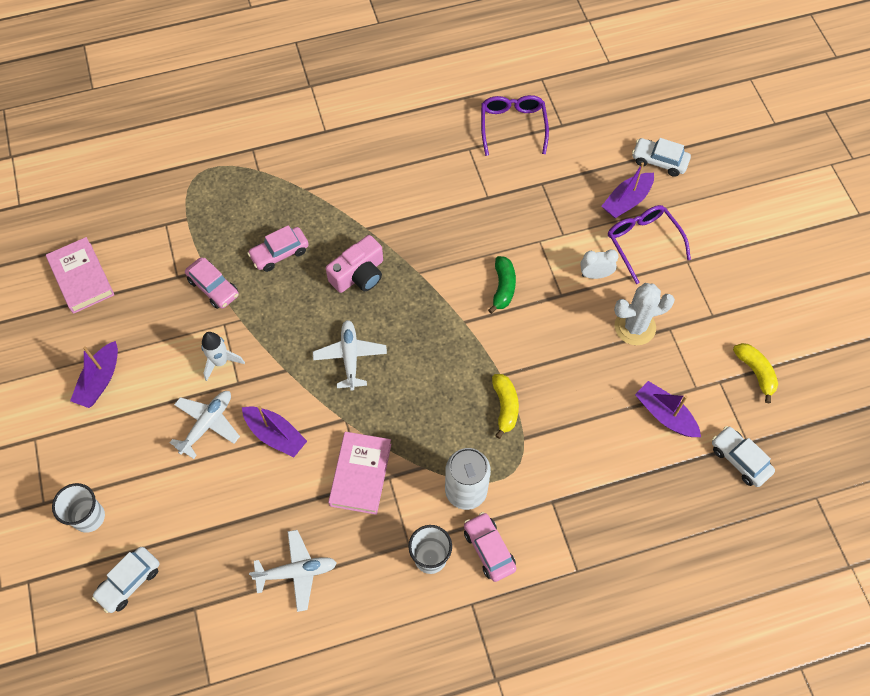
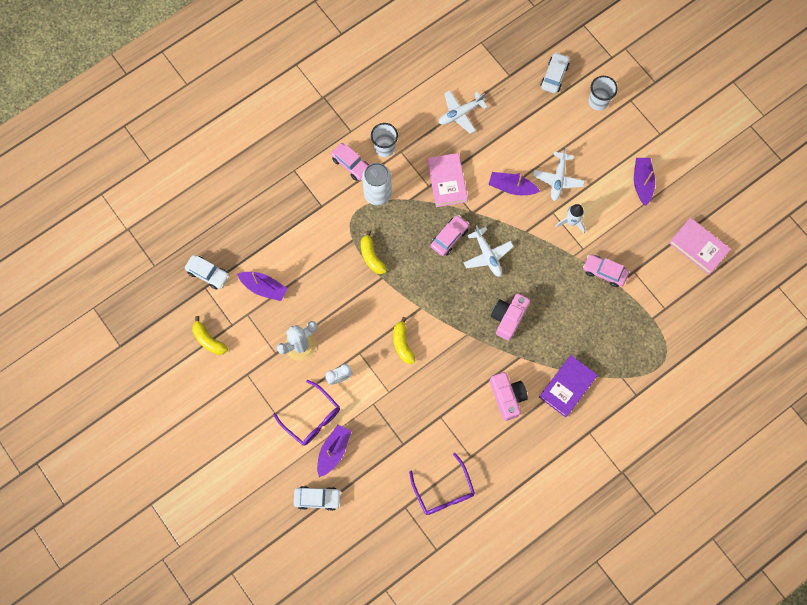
camera: 160 degrees right, 10 degrees up
(279, 253) = (572, 314): pink car -> pink car (449, 237)
(326, 181) = (567, 387): none -> purple book
(400, 192) = (507, 397): none -> pink camera
(503, 287) = (402, 344): green banana -> yellow banana

